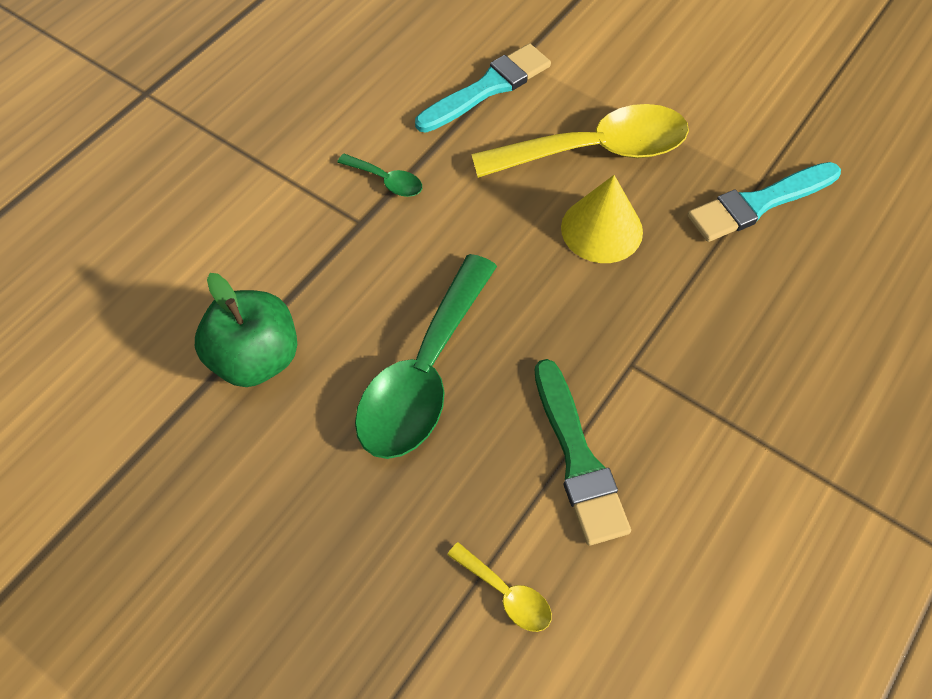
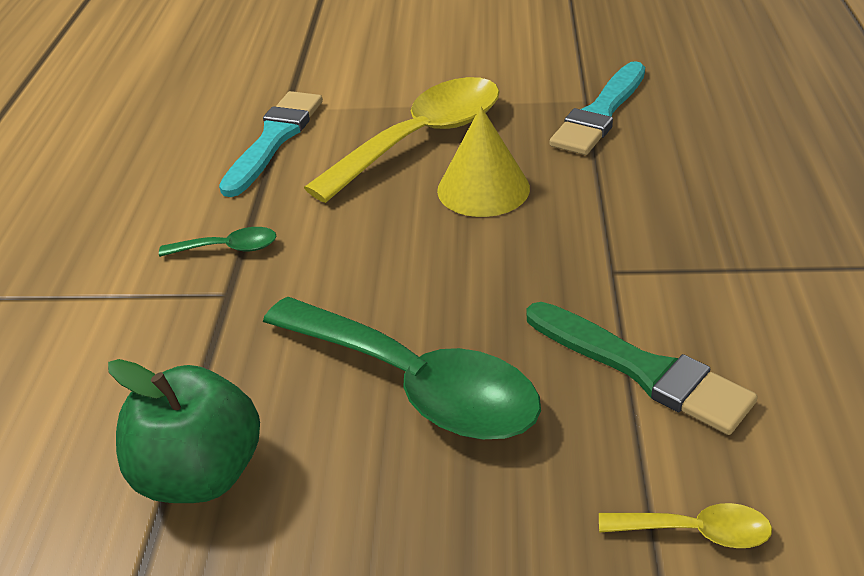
camera: 30 degrees left, 20 degrees down
(424, 374) = (416, 384): green spoon -> green spoon turned 45 degrees counterclockwise

